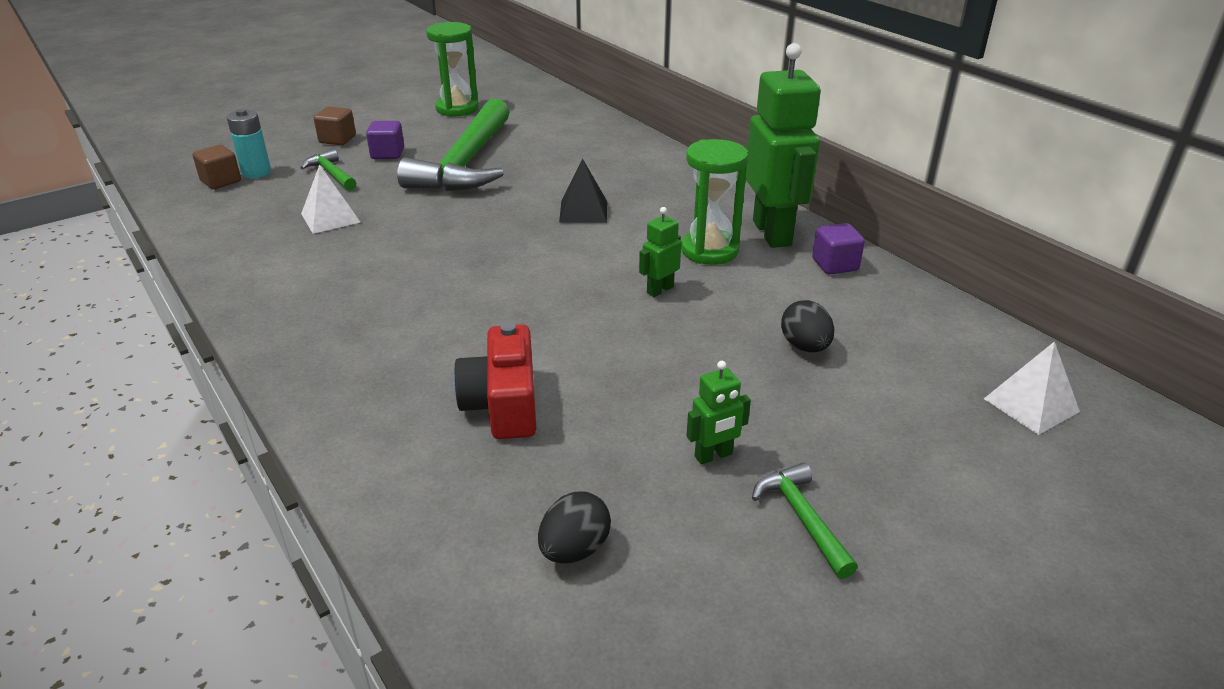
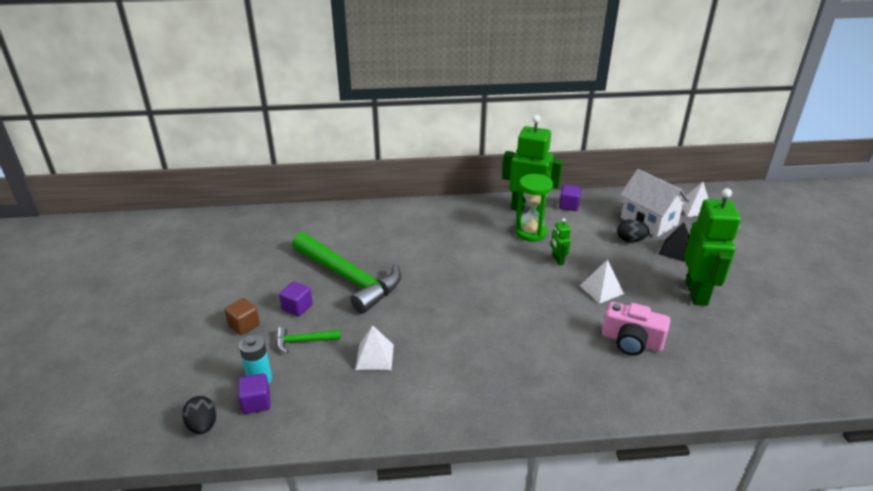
camera: 60 degrees left, 0 degrees up
(221, 181) = (256, 402): brown cube -> purple cube
(457, 109) = (255, 257): green hourglass -> none
(503, 404) = (631, 341): red camera -> pink camera
(574, 549) = (744, 351): black egg -> black egg (203, 425)
(583, 211) = (456, 255): black pyramid -> black pyramid (676, 251)
(620, 346) = (601, 289): none -> white pyramid
(713, 456) = (697, 293): green robot -> green robot, size x2.26
(802, 518) = (743, 287): green hammer -> none
(899, 355) = (648, 221): none -> white house

